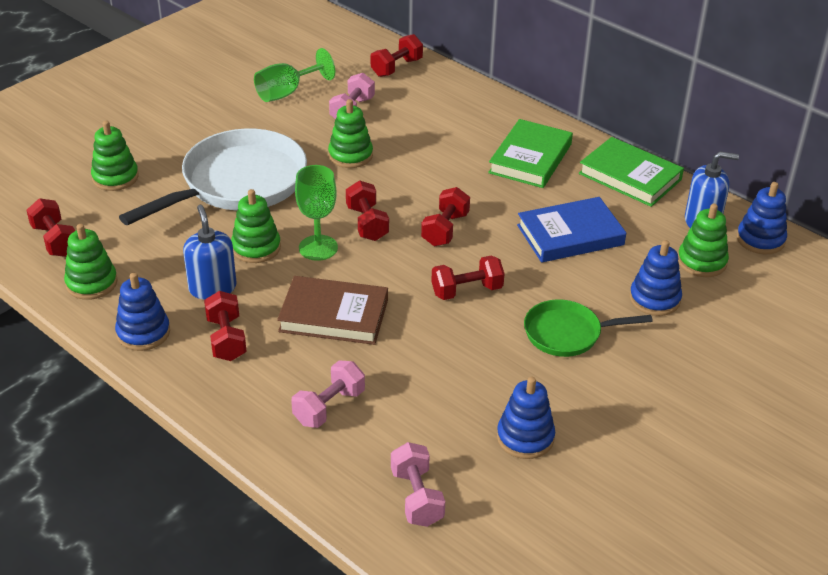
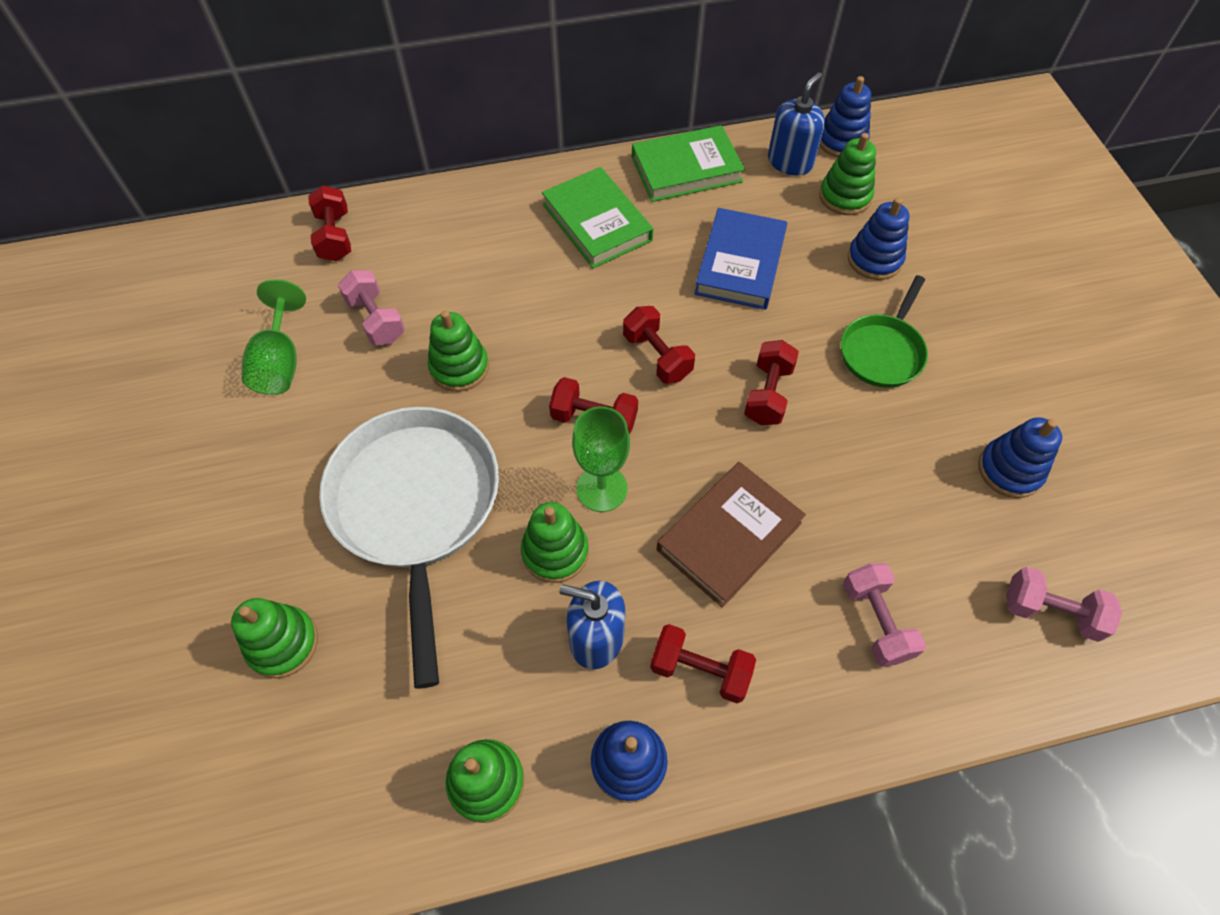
camera: 55 degrees left, 20 degrees up
(55, 240) = (359, 788): red dumbbell -> none

